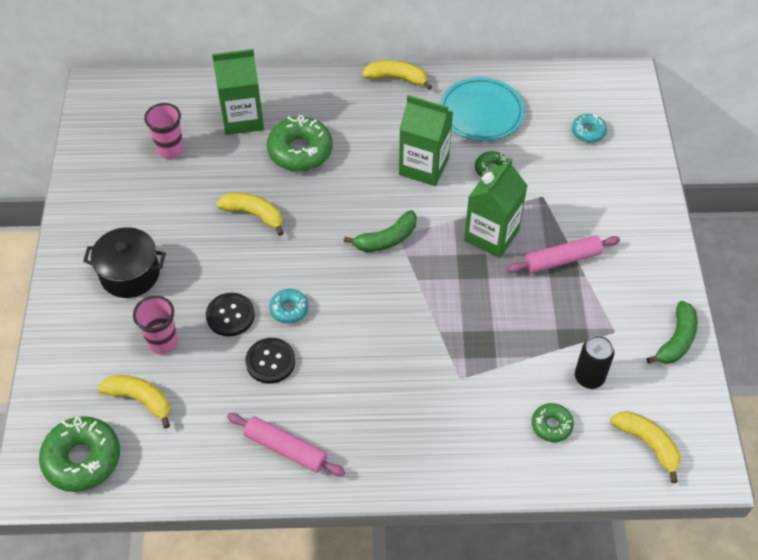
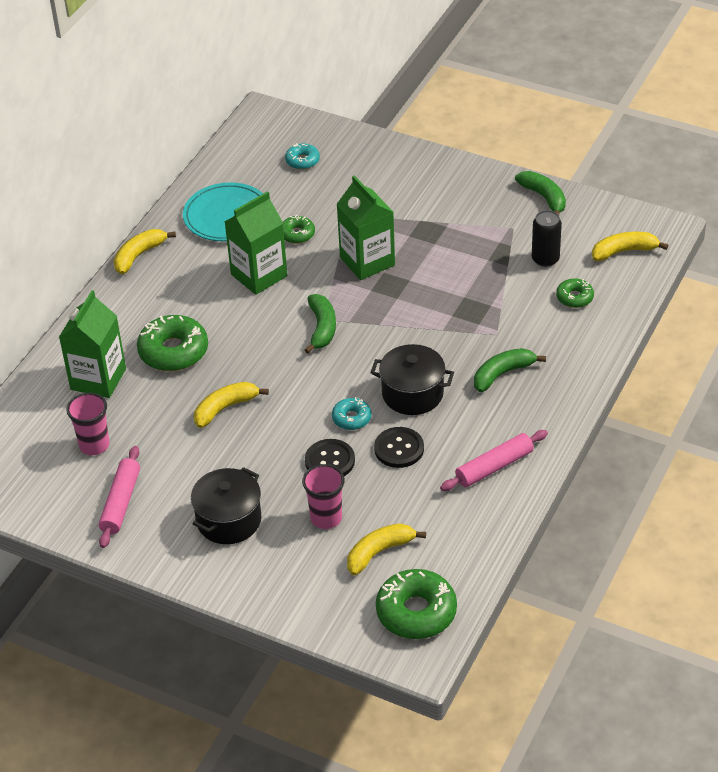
camera: 60 degrees left, 10 degrees down
(344, 343) = (412, 393): none -> black pot
(410, 405) = (502, 374): none -> green banana
(562, 259) = (423, 229): pink rolling pin -> pink rolling pin (120, 502)

